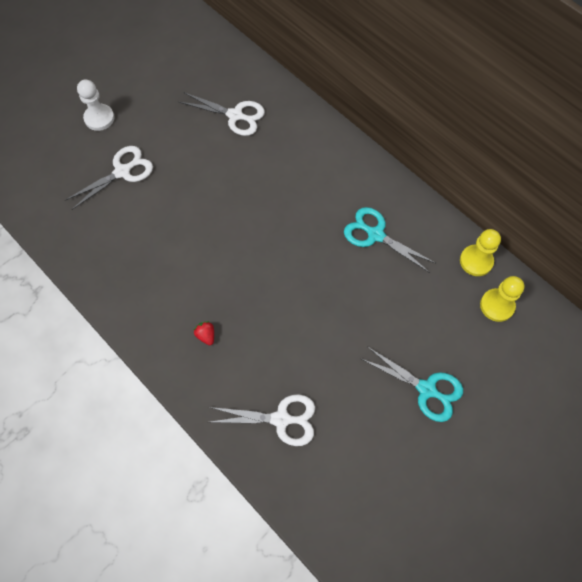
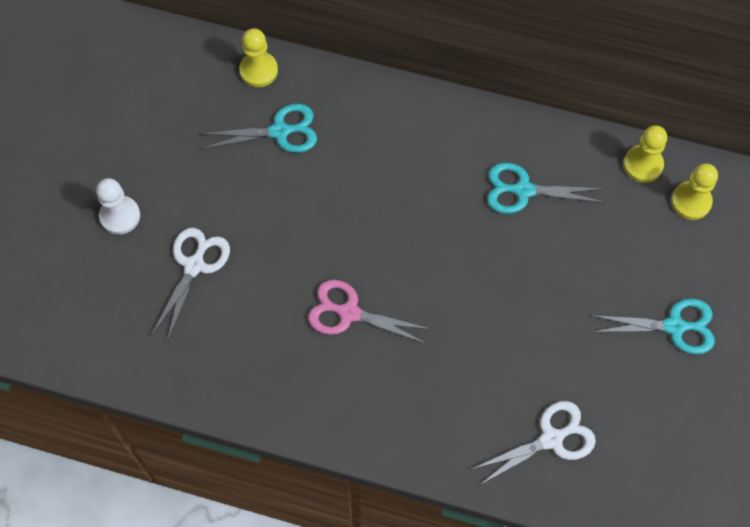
camera: 30 degrees left, 0 degrees up
(200, 254) = (349, 313): none -> pink scissors
(206, 335) = (416, 397): red strawberry -> none
(235, 115) = (279, 131): white scissors -> turquoise scissors
(248, 72) = (258, 70): none -> yellow pawn

